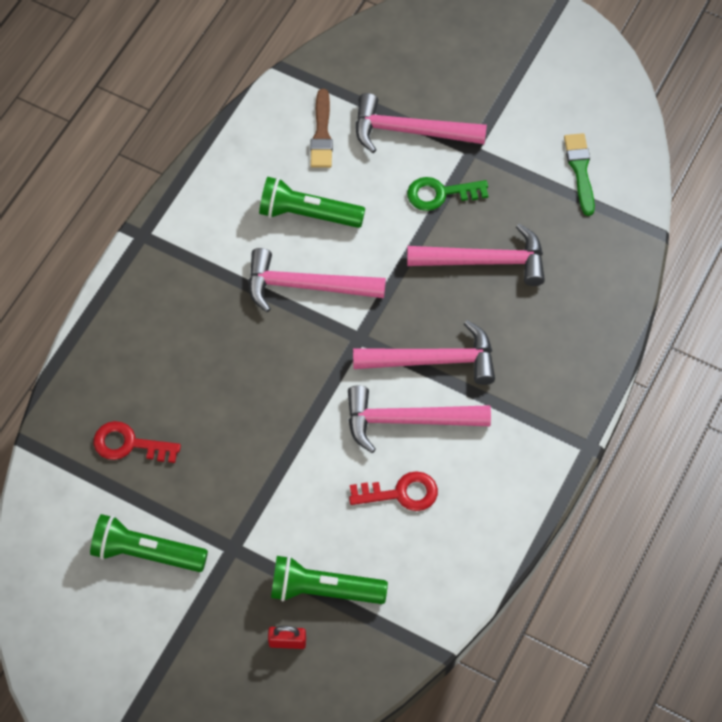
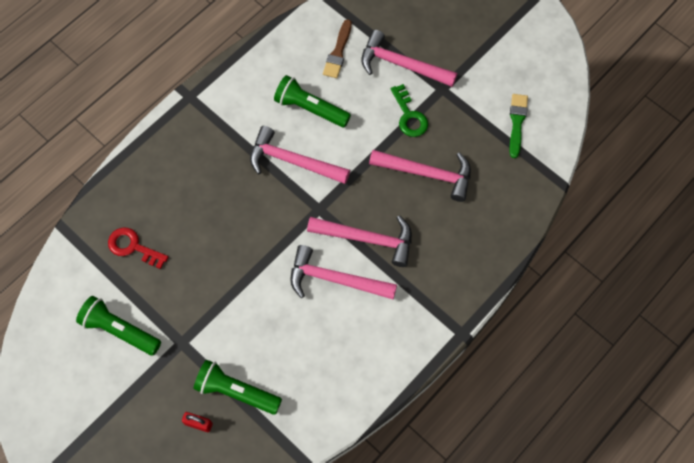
camera: 15 degrees right, 5 degrees up
(401, 493) = (314, 333): red key -> none
(440, 194) = (409, 116): green key -> green key turned 120 degrees counterclockwise

